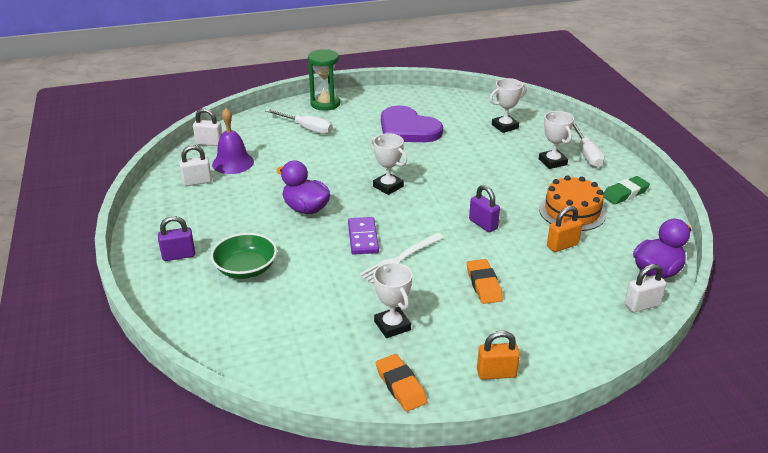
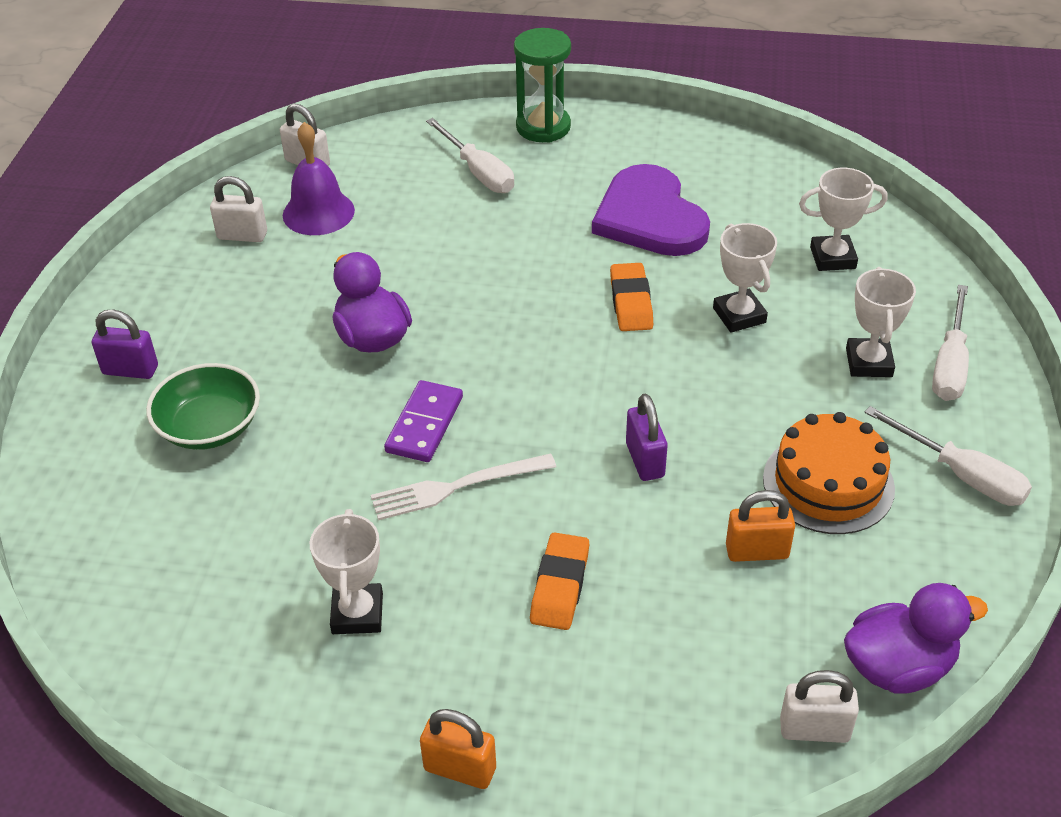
camera: 25 degrees right, 10 degrees up
(388, 186) = (534, 331): white trophy -> white trophy (739, 315)
(400, 386) = (295, 732): orange eraser -> orange eraser (631, 302)
(625, 193) = (961, 475): green eraser -> white screwdriver

